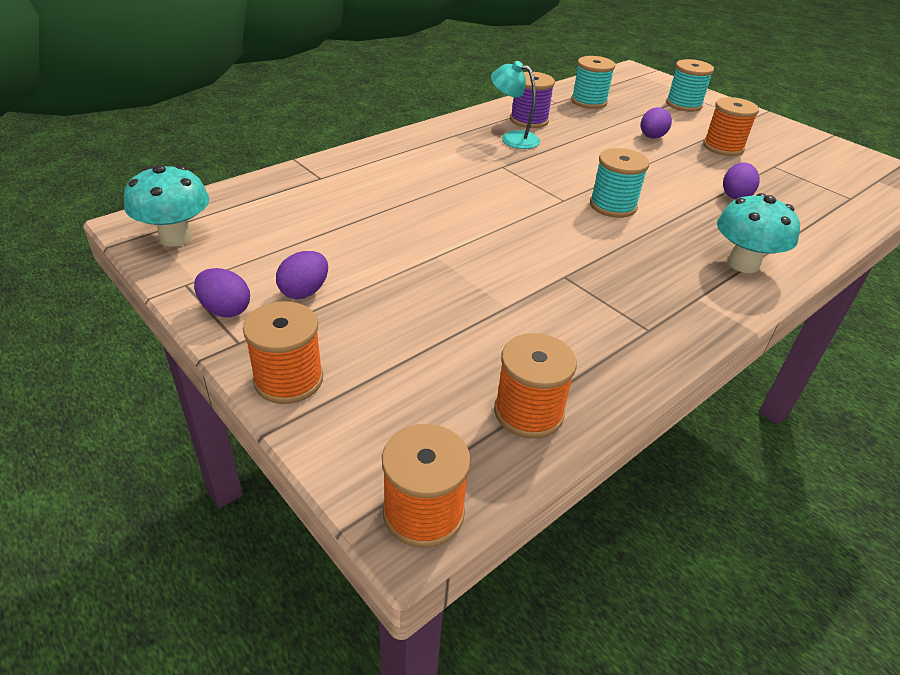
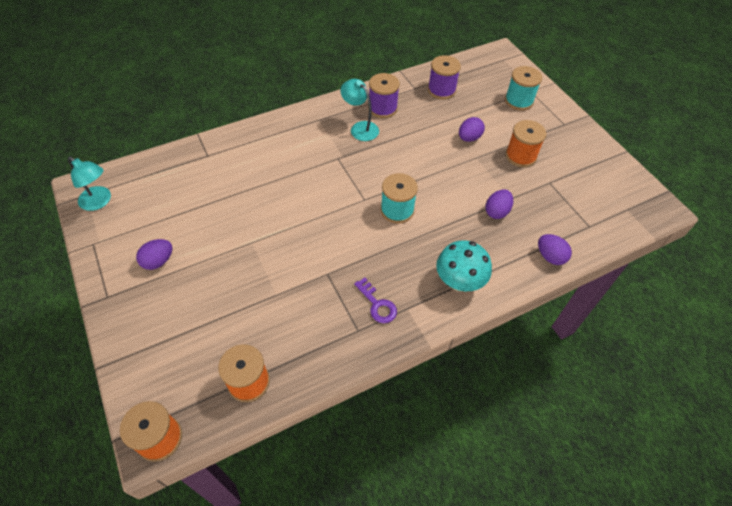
camera: 15 degrees right, 15 degrees up
(176, 237) = (99, 202): turquoise mushroom -> turquoise lamp
(225, 310) = (108, 269): purple egg -> purple egg (550, 256)
(288, 380) = (124, 331): orange spool -> none
(589, 102) = (441, 90): turquoise spool -> purple spool
(655, 299) = (377, 304): none -> purple key

